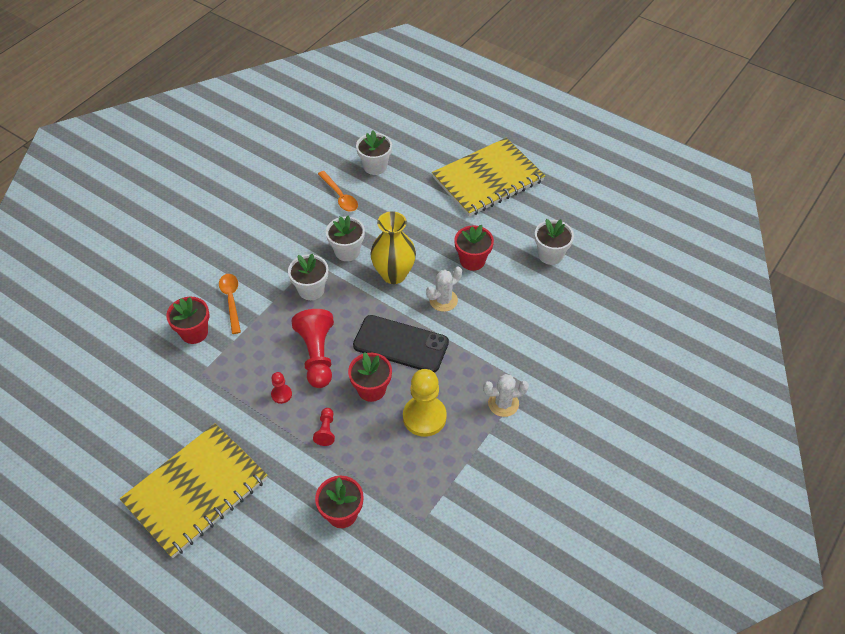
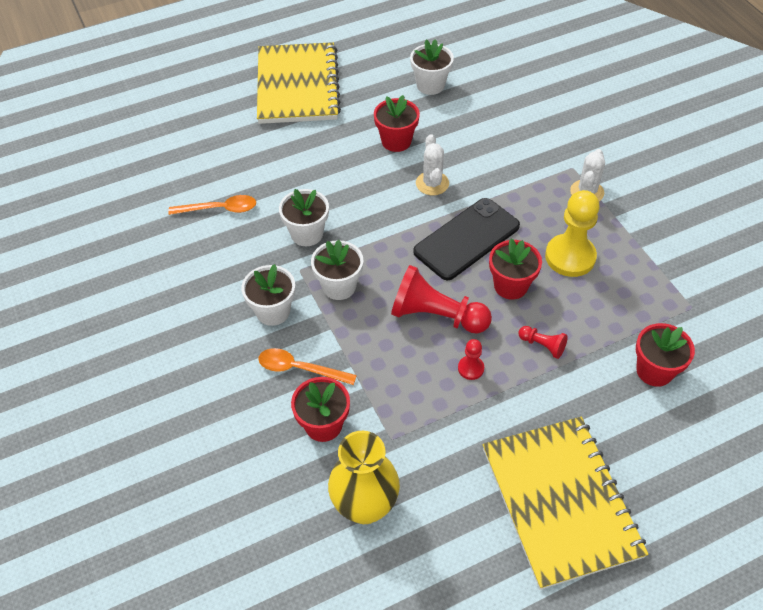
camera: 60 degrees left, 0 degrees up
(375, 166) = (201, 162): white flower pot -> white flower pot (273, 311)
(394, 274) = (369, 208): yellow vase -> yellow vase (365, 506)

